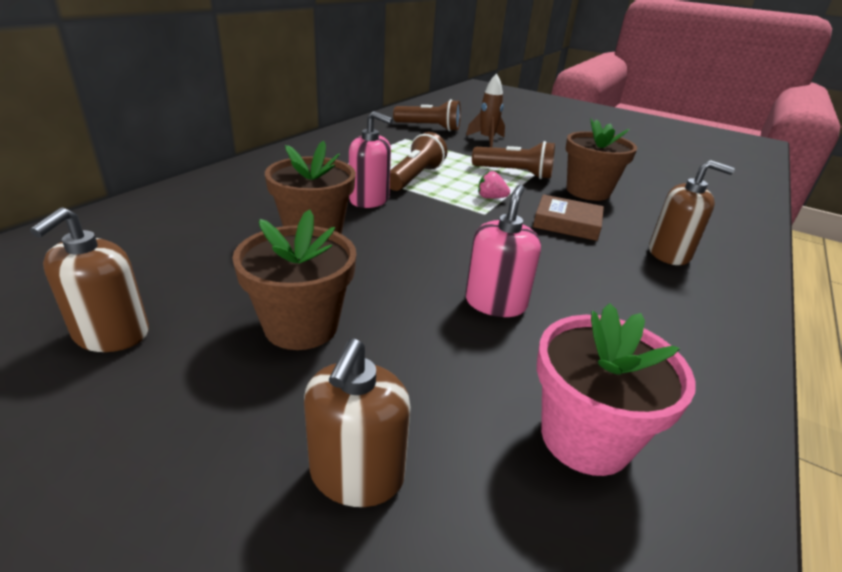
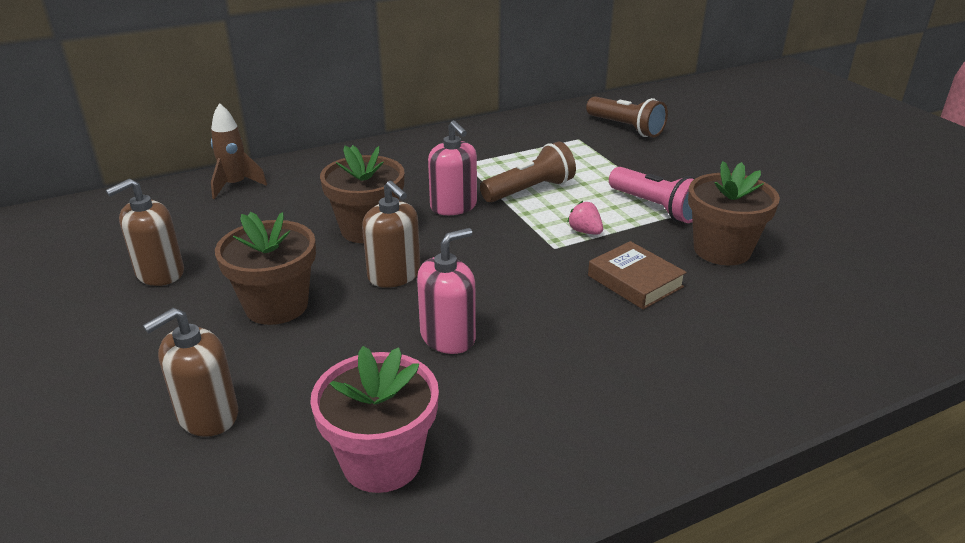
camera: 35 degrees right, 0 degrees up
(486, 139) = (680, 156): brown rocket -> brown rocket (235, 185)
(514, 173) = (655, 207): brown flashlight -> pink flashlight
(669, 254) = (713, 348): brown soap dispenser -> brown soap dispenser (394, 275)

